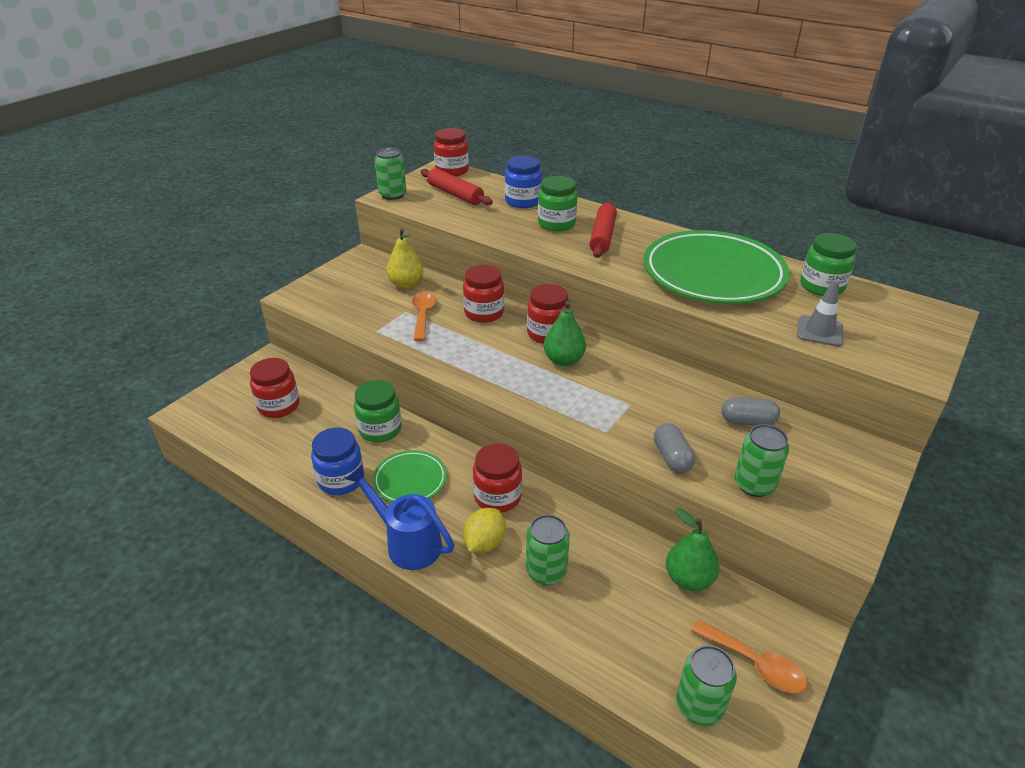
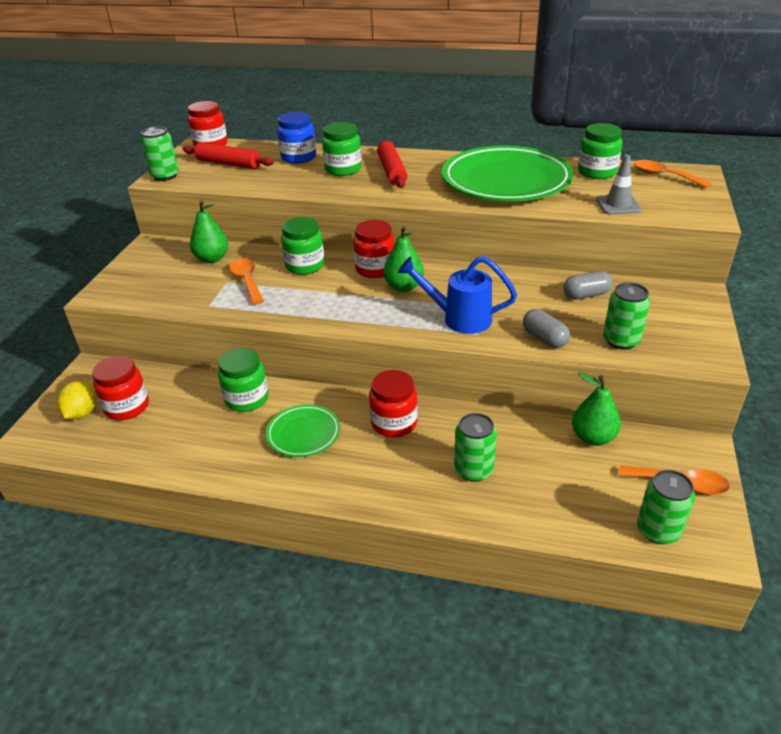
camera: 20 degrees left, 0 degrees up
(341, 480) = (235, 454): blue jar -> none
(406, 284) = (212, 258): yellow pear -> green pear
(406, 542) = (333, 487): blue watering can -> blue watering can (458, 318)
(484, 313) = (305, 265): red jar -> green jar
(485, 543) = (406, 464): yellow lemon -> yellow lemon (82, 413)
(898, 309) = (664, 176): none -> orange spoon

